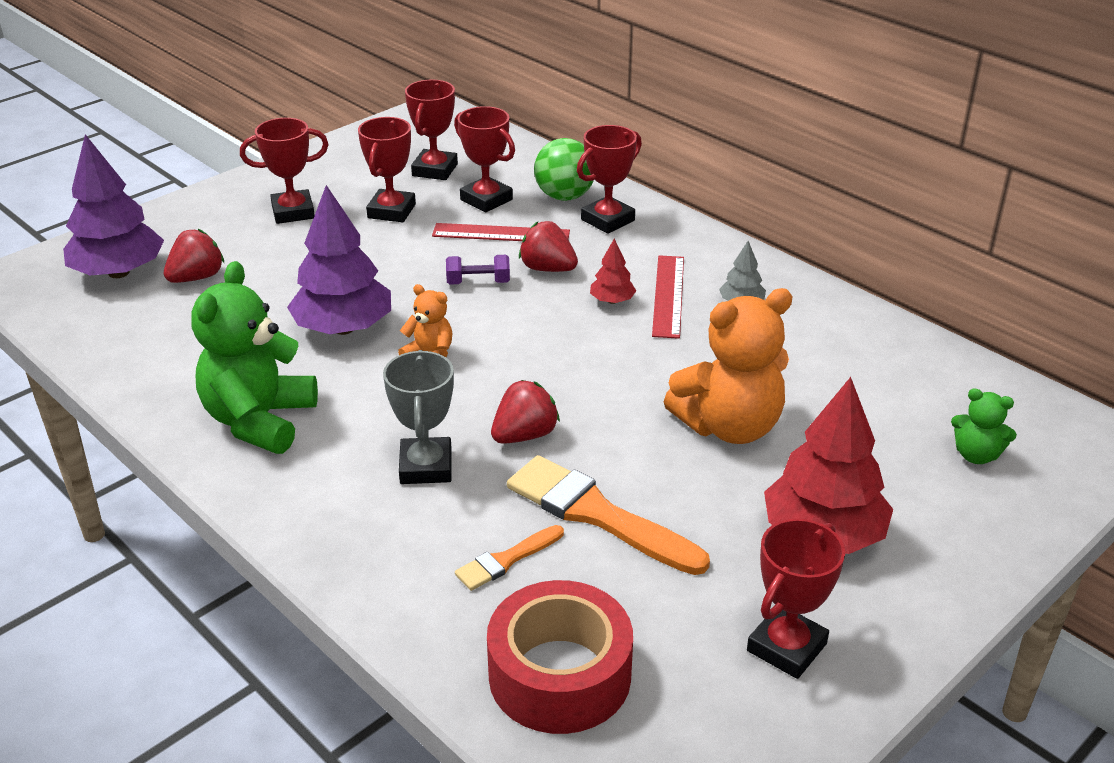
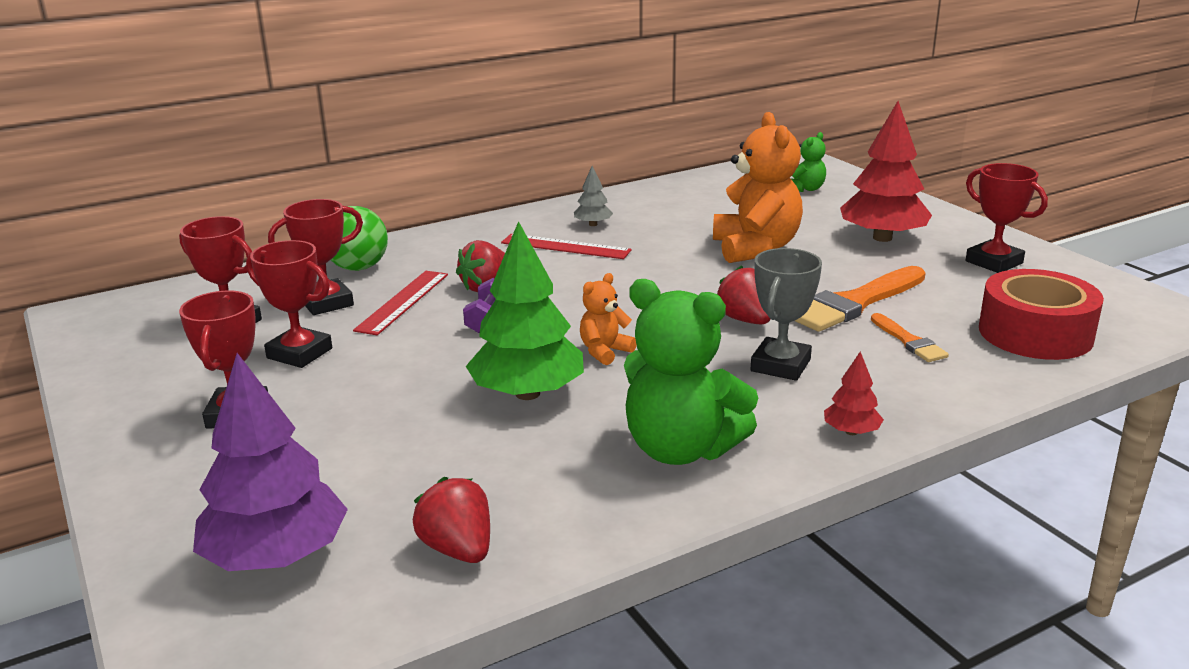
camera: 75 degrees left, 10 degrees down
(197, 277) = (344, 488): red strawberry -> red strawberry (458, 549)
(343, 328) = (527, 393): purple tree -> green tree
(426, 467) = (780, 365): grey trophy -> grey trophy turned 75 degrees counterclockwise
(608, 220) = (421, 255): red trophy -> none
(612, 301) = (559, 267): red tree -> red tree (851, 432)

